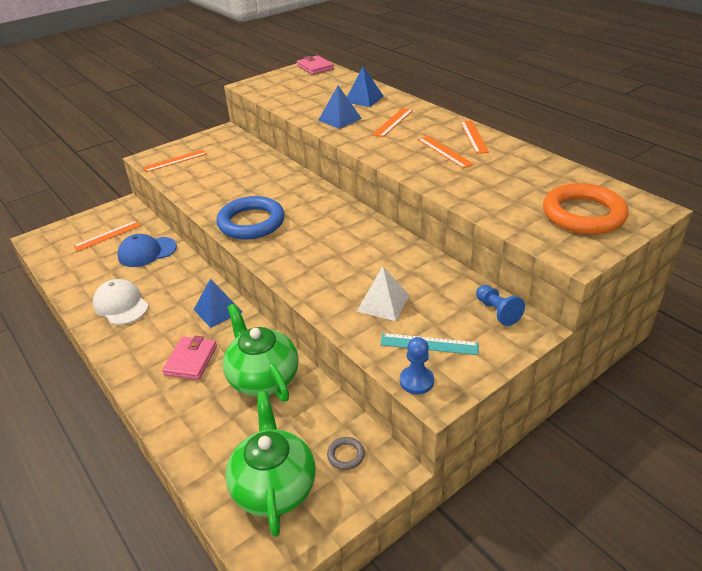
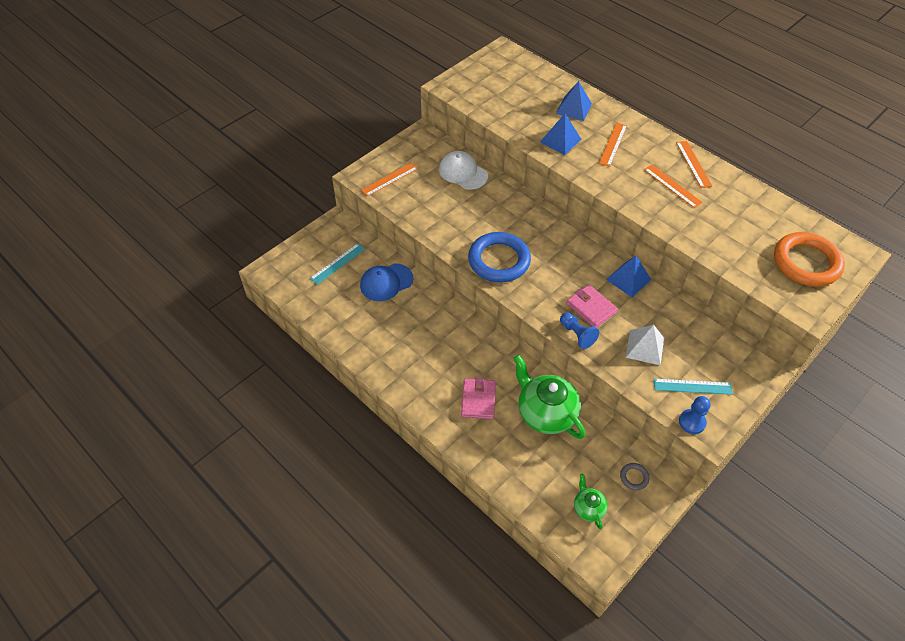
camera: 10 degrees left, 15 degrees up
(108, 235) = (337, 263): orange ruler -> turquoise ruler
(121, 305) = (389, 345): white cap -> white cap (463, 172)
(218, 310) = (481, 346): blue pyramid -> blue pyramid (628, 279)
(274, 486) = (588, 508): green teapot -> green teapot, size x0.50
(315, 67) = (506, 56): pink wallet -> pink wallet (591, 308)
(497, 312) = (738, 351): blue pawn -> blue pawn (577, 334)

